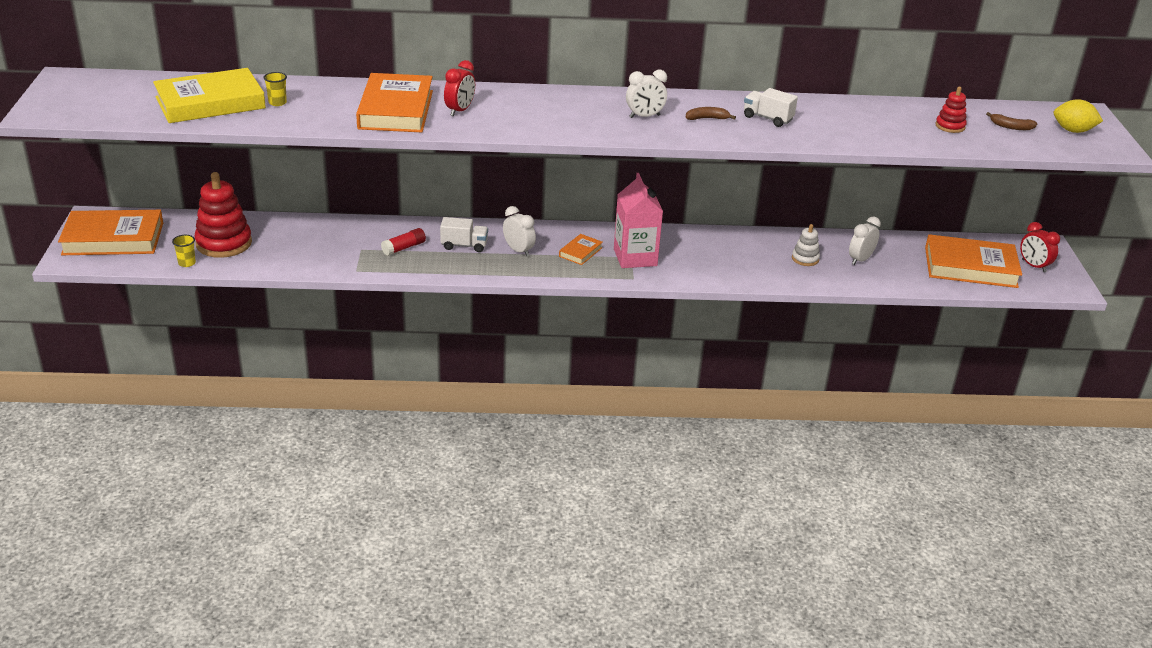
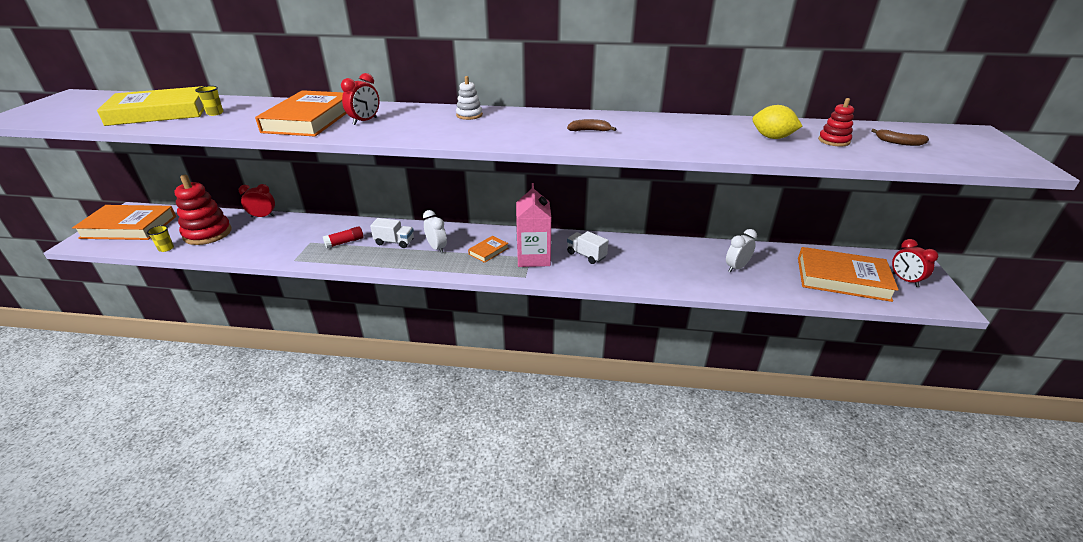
camera: 10 degrees right, 0 degrees up
(277, 219) = (263, 216): none -> red clock
(644, 116) = (530, 128): white clock -> none
(767, 118) = (648, 131): white truck -> white truck (586, 255)
(805, 259) = (685, 265): white stacking toy -> white stacking toy (469, 115)
(1073, 131) = (967, 147): yellow lemon -> yellow lemon (772, 137)

